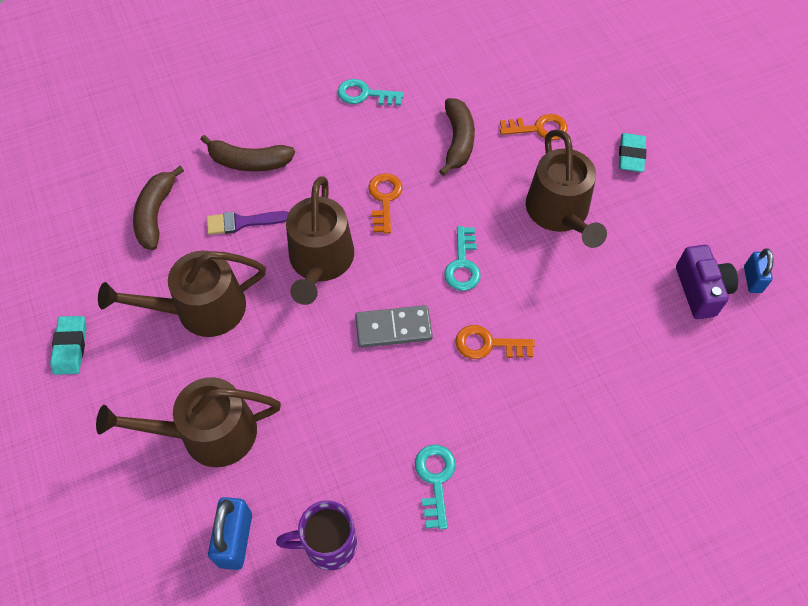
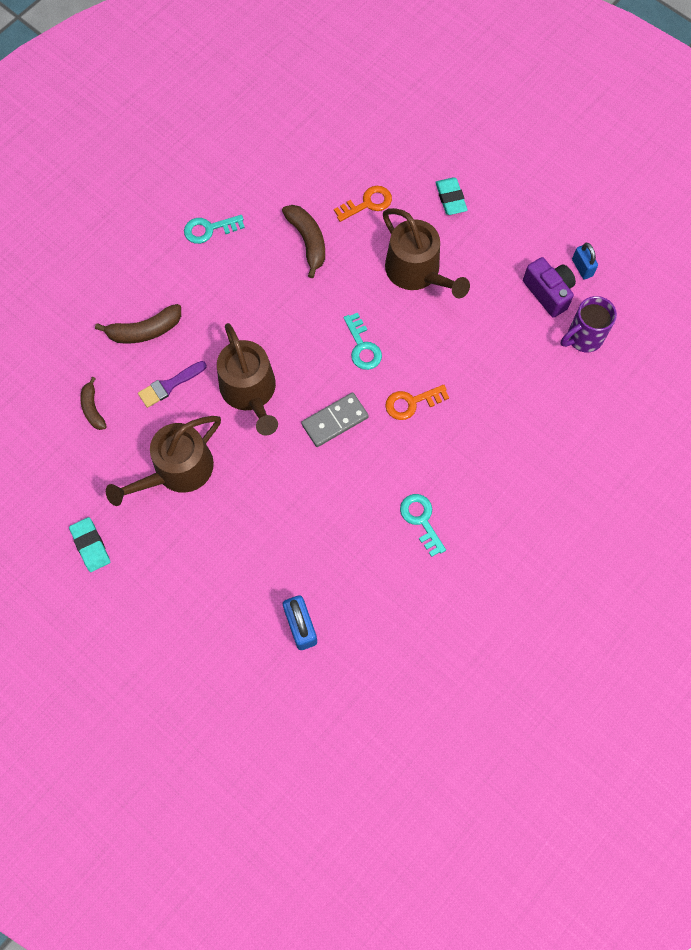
camera: 25 degrees left, 10 degrees up
(156, 214) = (93, 408): brown banana -> brown banana, size x0.65
(209, 433) = (238, 561): brown watering can -> none
(328, 545) = (368, 599): purple mug -> purple mug (583, 338)
(384, 199) = (273, 317): orange key -> none

